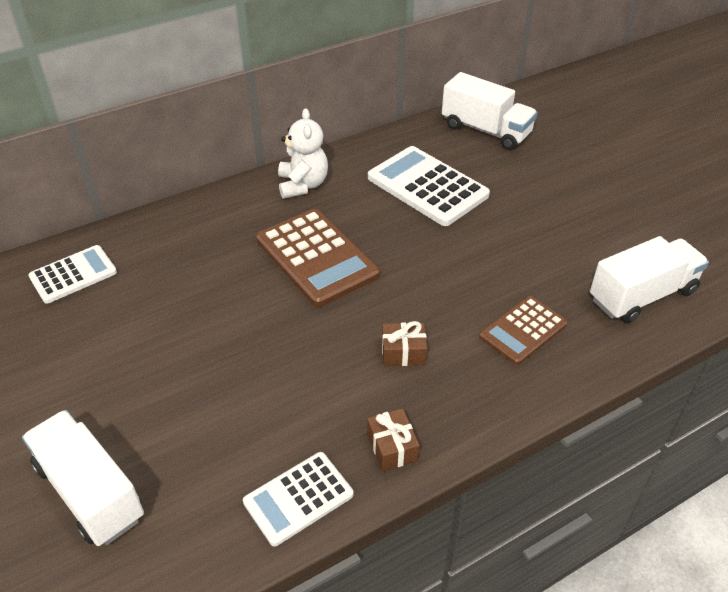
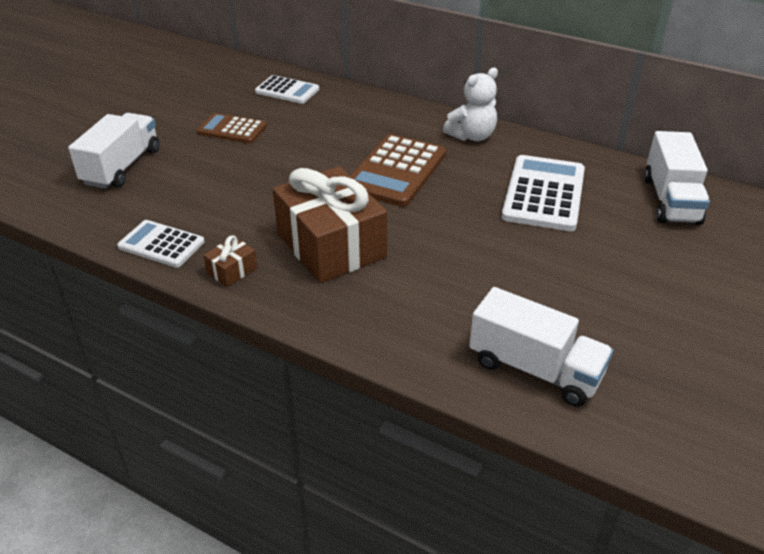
camera: 60 degrees right, 5 degrees down
(403, 352) = (331, 245): brown gift -> brown gift, size x2.45
(523, 330) = (412, 302): brown calculator -> brown calculator (232, 129)

